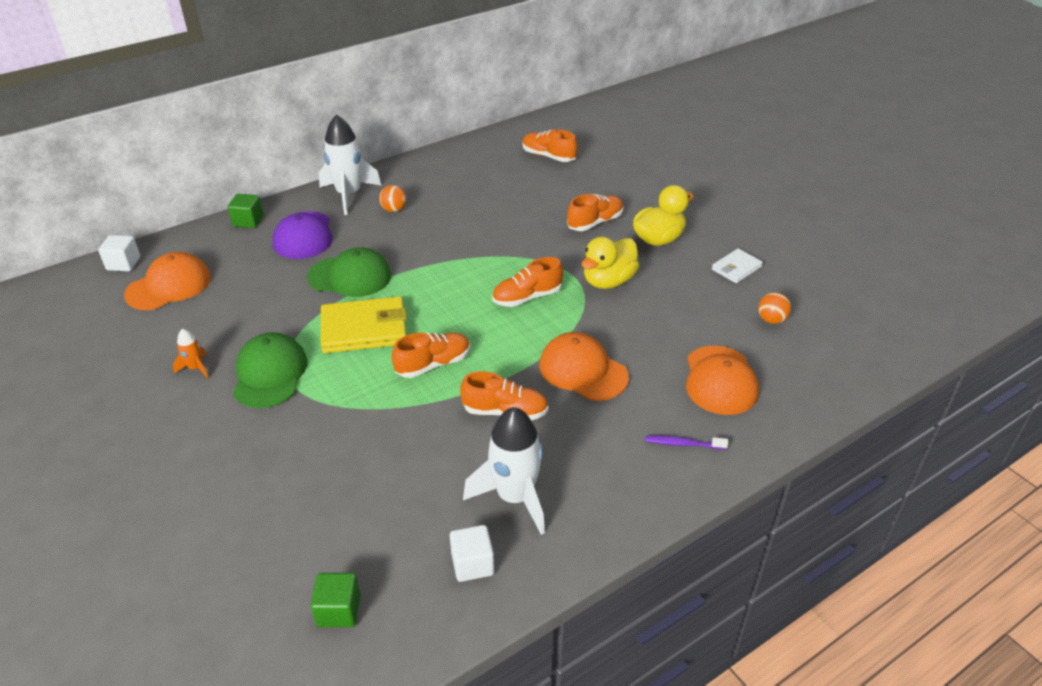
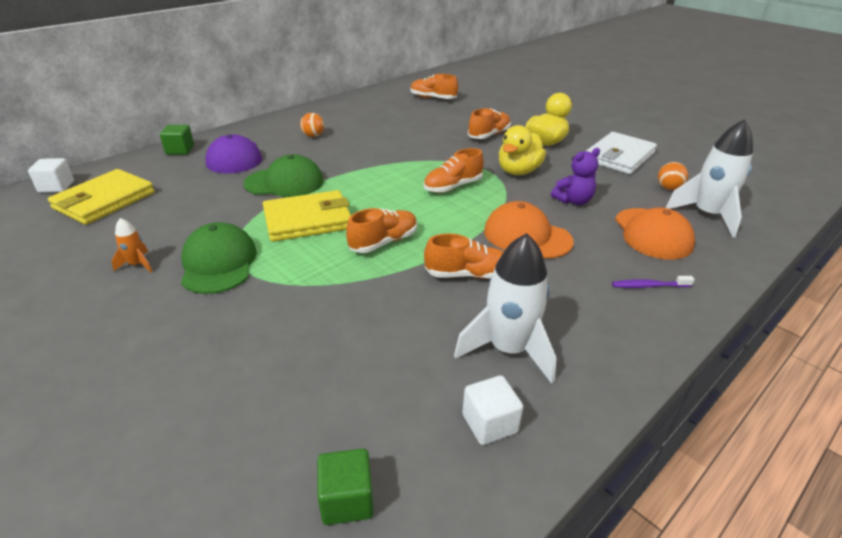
camera: 10 degrees left, 5 degrees down
(169, 286) = (104, 200): orange cap -> yellow wallet
(349, 195) = (270, 128): white rocket -> white rocket (707, 215)
(653, 328) = (573, 201): none -> purple teddy bear
(736, 268) = (619, 157): white wallet -> white wallet, size x1.81

